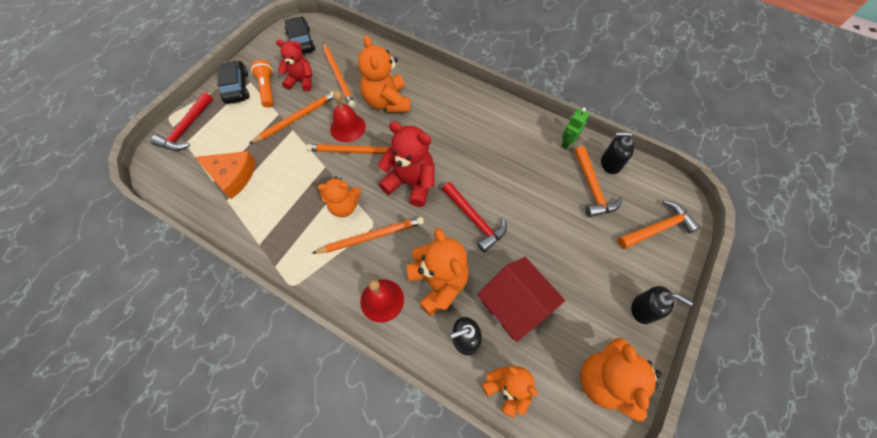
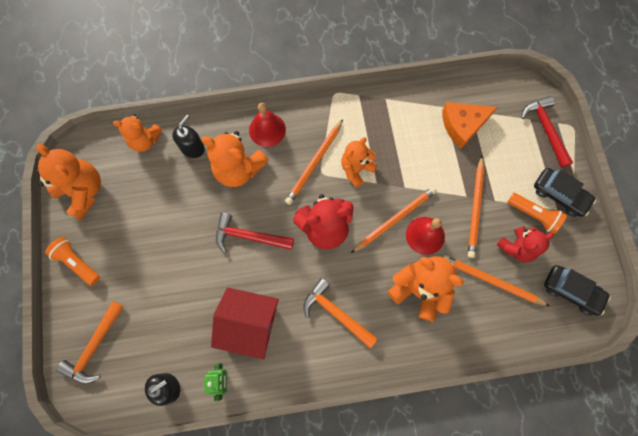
camera: 140 degrees right, 10 degrees up
(515, 304) = (174, 195): red house -> red house (249, 324)
(592, 188) = (170, 345): orange hammer -> orange hammer (336, 313)
(643, 309) = (77, 263): black soap dispenser -> orange flashlight

